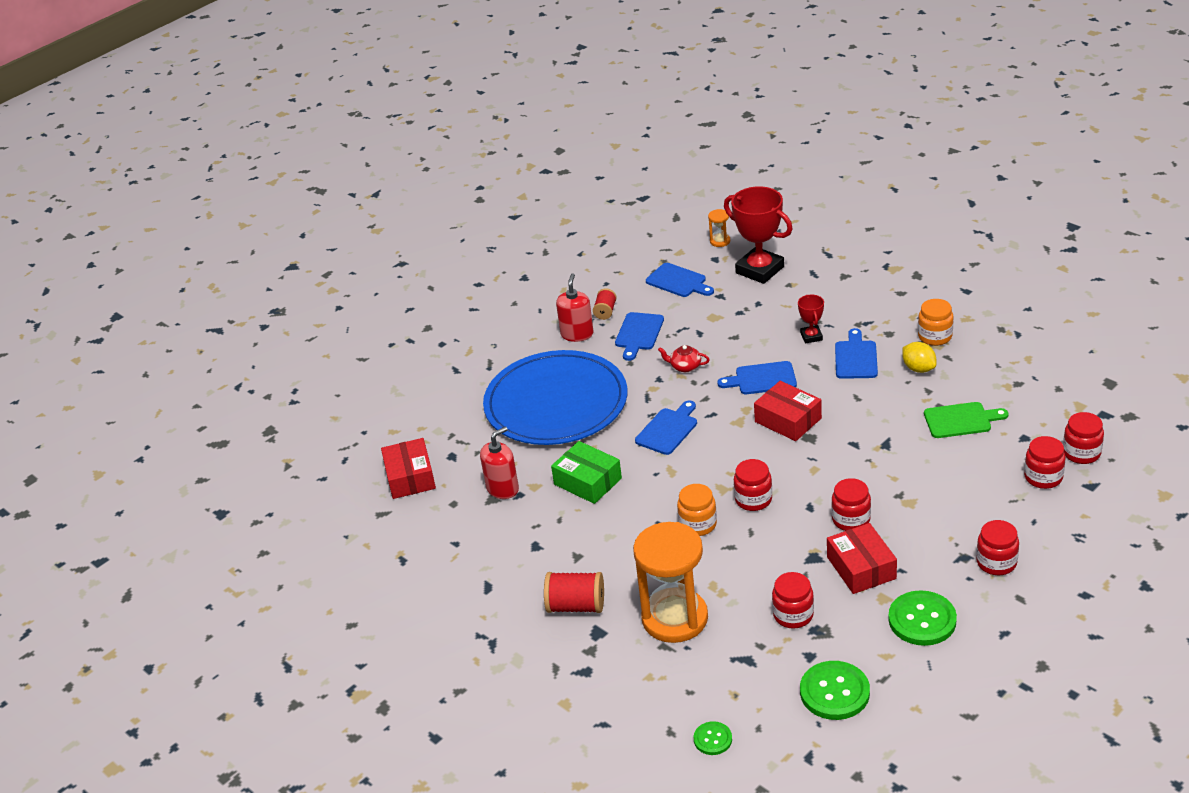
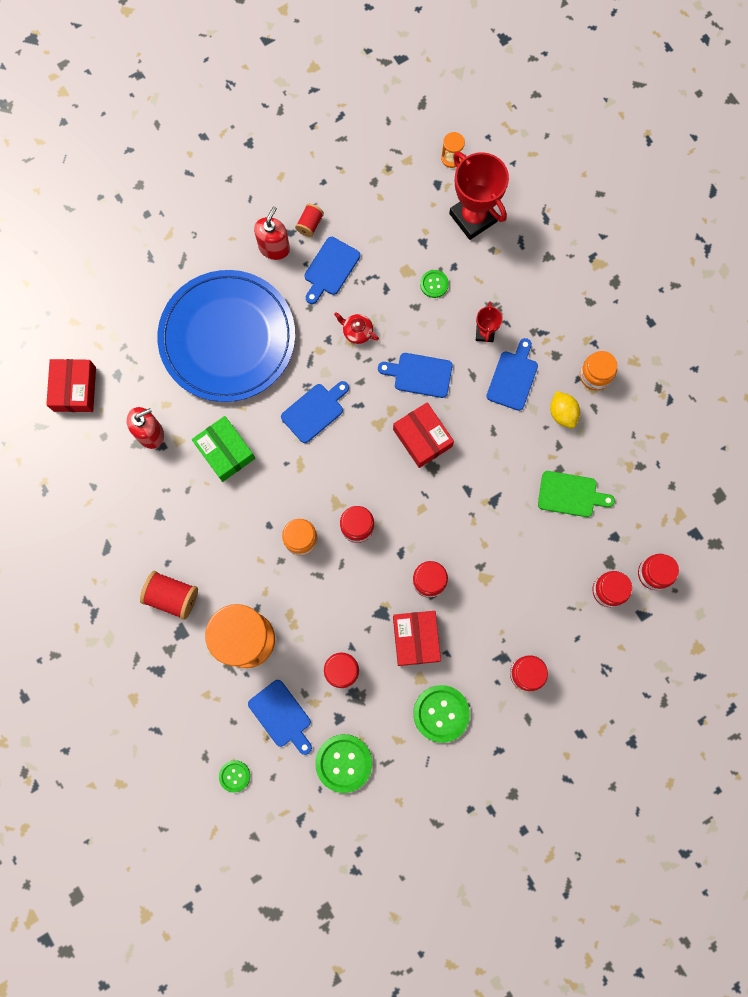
camera: 10 degrees right, 40 degrees up
(678, 281) = (391, 205): blue cutting board -> blue cutting board (281, 716)
(745, 318) = (434, 284): none -> green button

